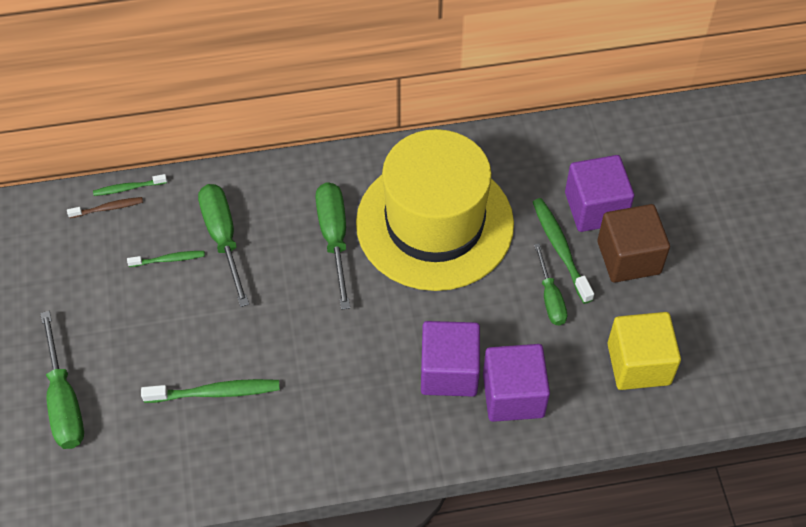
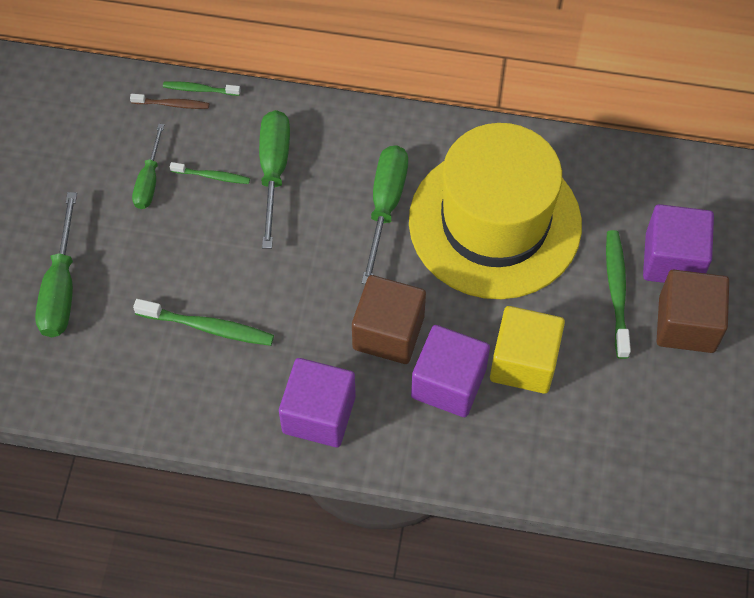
camera: 20 degrees right, 5 degrees up
(379, 345) = (388, 332): none -> brown cube
(513, 395) = (504, 430): purple cube -> purple cube (319, 414)
(550, 298) = (585, 340): green screwdriver -> green screwdriver (149, 180)
(638, 364) = (650, 441): yellow cube -> yellow cube (524, 362)

